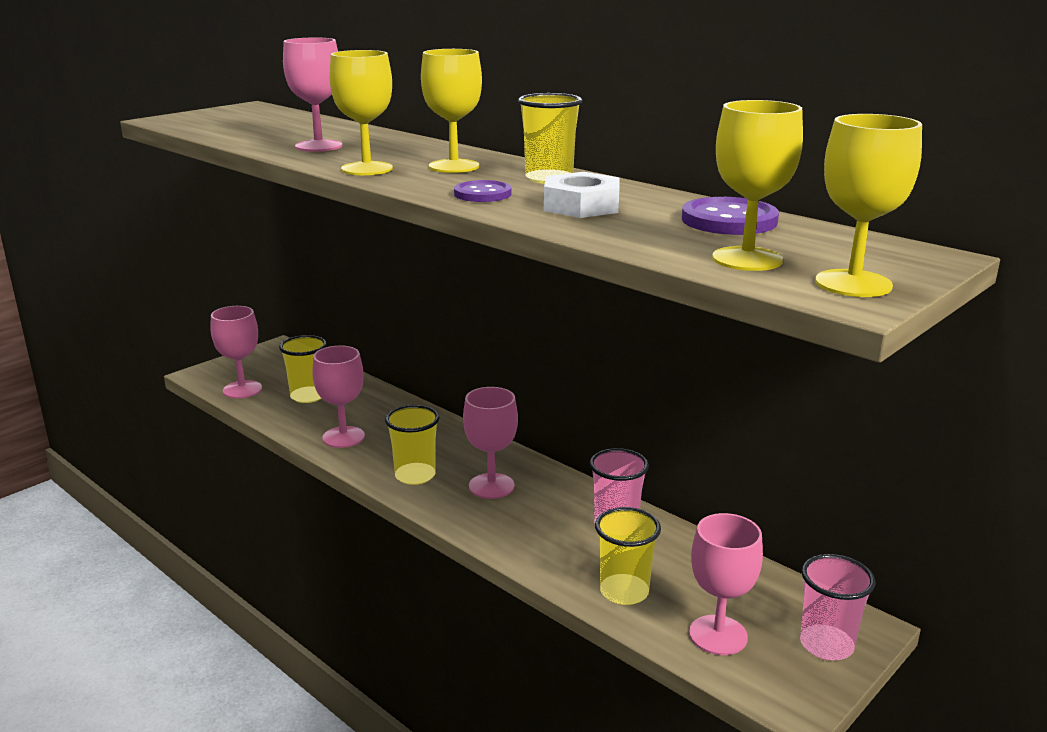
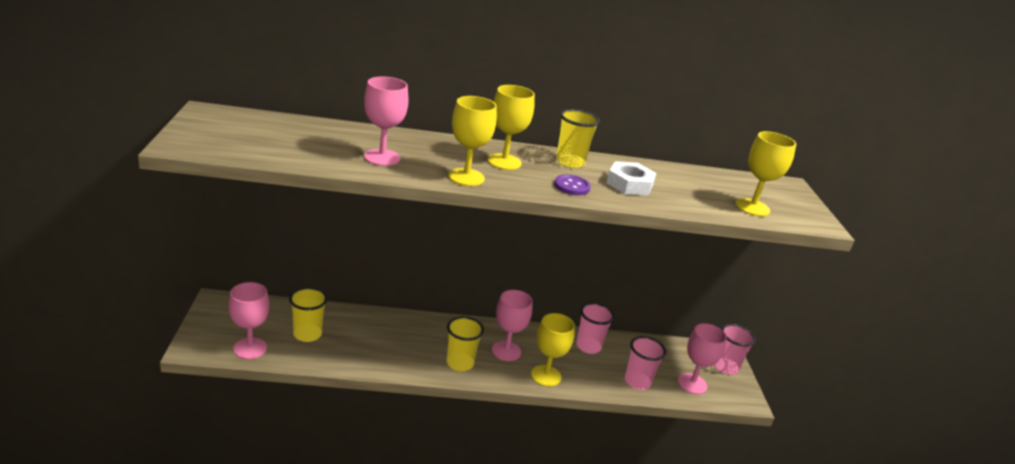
camera: 50 degrees left, 5 degrees up
(343, 437) = (380, 356): pink goblet -> none
(624, 592) = (637, 382): yellow cup -> pink cup
(729, 220) = (697, 179): purple button -> none
(853, 284) = (803, 212): yellow goblet -> yellow goblet (546, 376)

